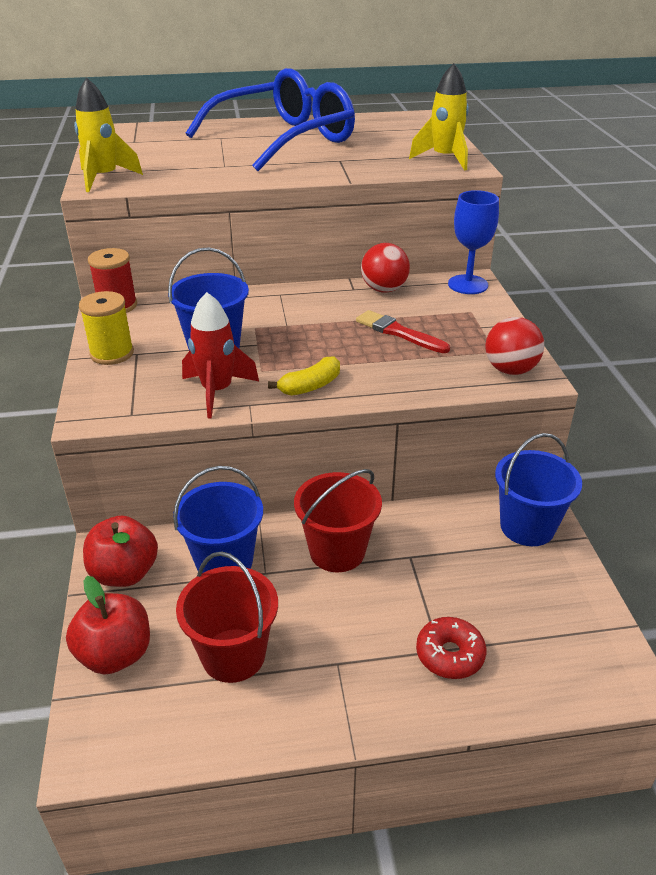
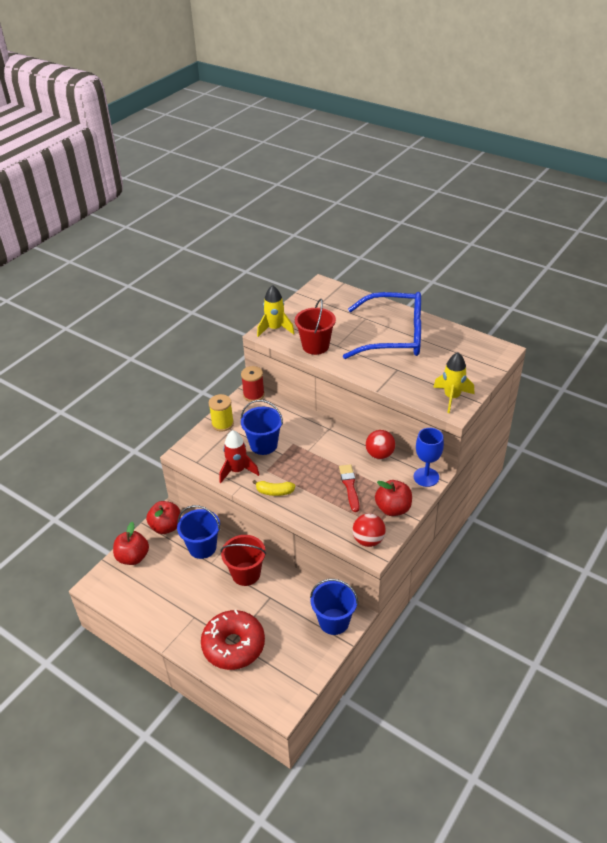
camera: 45 degrees right, 5 degrees up
(233, 655) = (166, 587): red bucket -> red bucket (315, 346)
(449, 655) = (233, 645): red donut -> red donut, size x1.89
(483, 327) = (393, 508): none -> red apple

